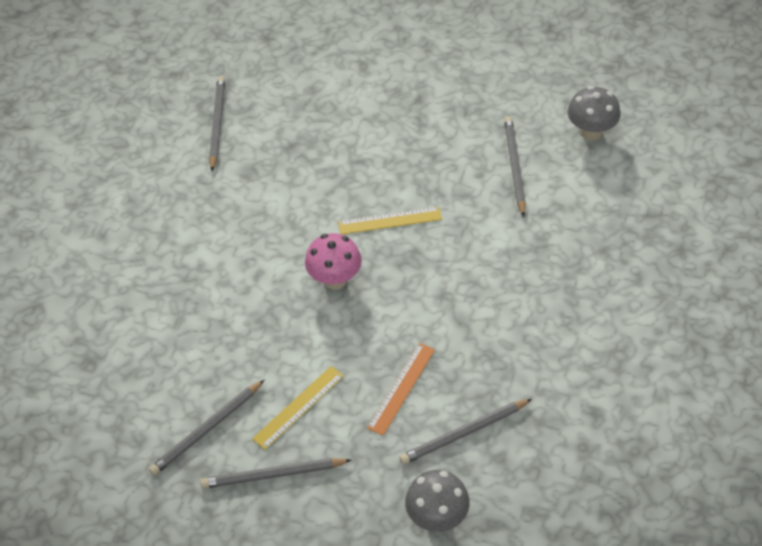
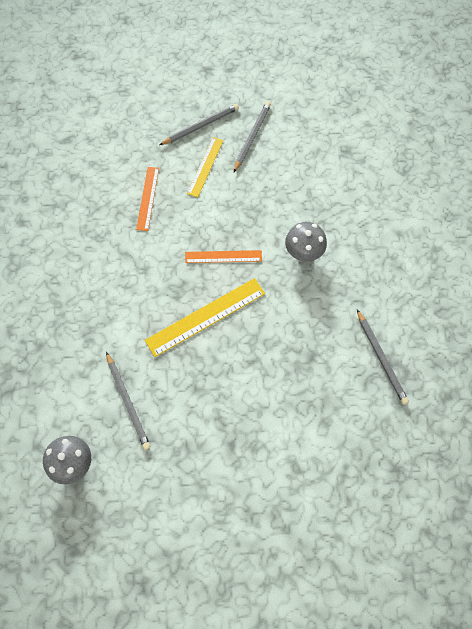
camera: 155 degrees right, 15 degrees up
(335, 279) = (223, 256): pink mushroom -> orange ruler
(390, 221) = (205, 316): yellow ruler -> yellow ruler, size x1.61
(437, 518) = (99, 134): grey mushroom -> grey mushroom (303, 253)
(464, 433) = (99, 184): grey pencil -> none

